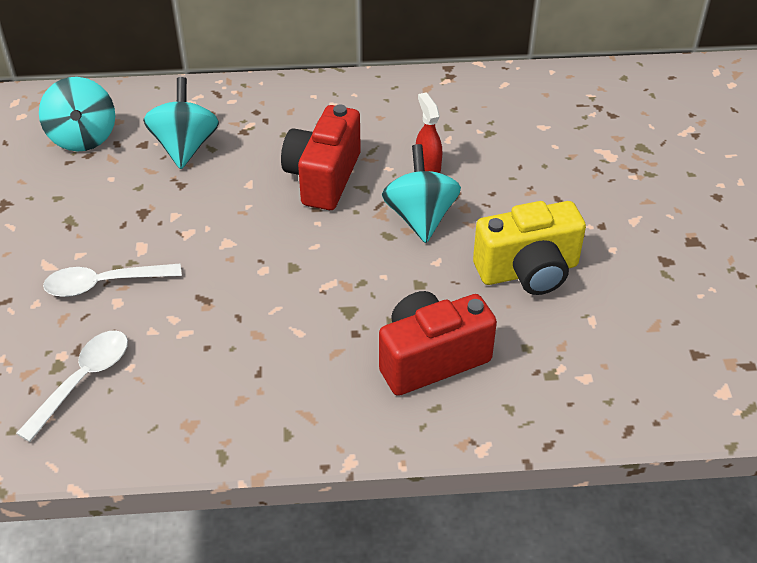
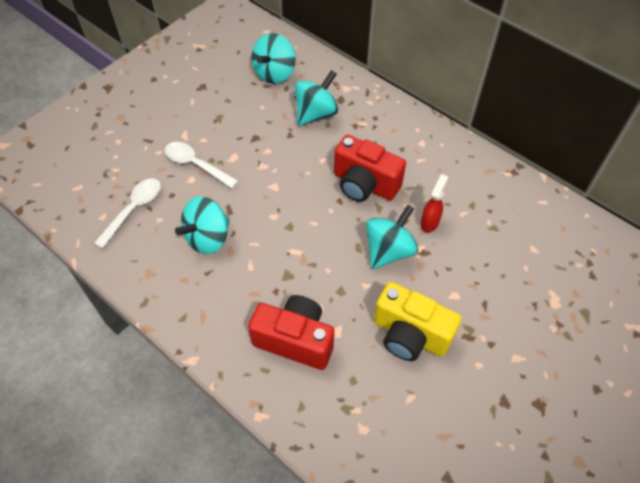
camera: 45 degrees right, 10 degrees up
(83, 380) = (134, 209): white spoon -> white spoon turned 45 degrees counterclockwise
(215, 341) = (208, 238): none -> turquoise spinning top
(323, 177) = (364, 185): red camera -> red camera turned 120 degrees counterclockwise

